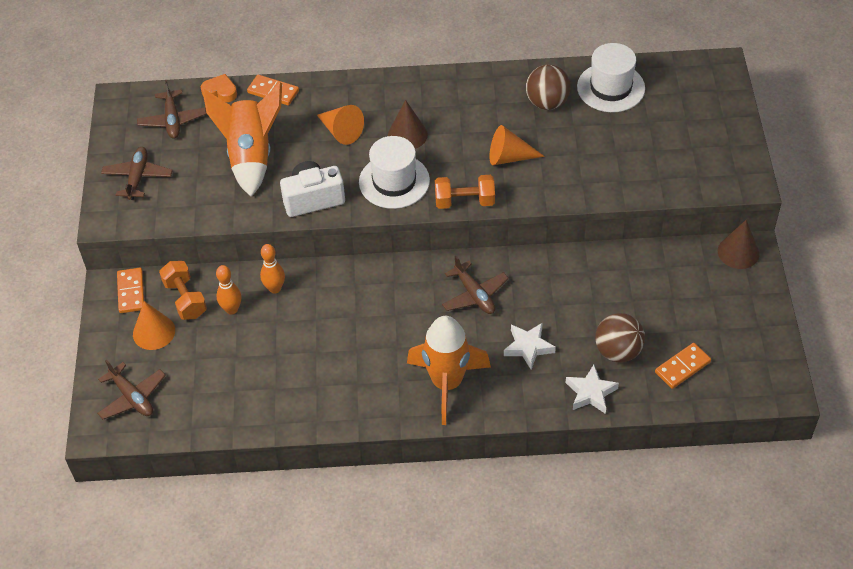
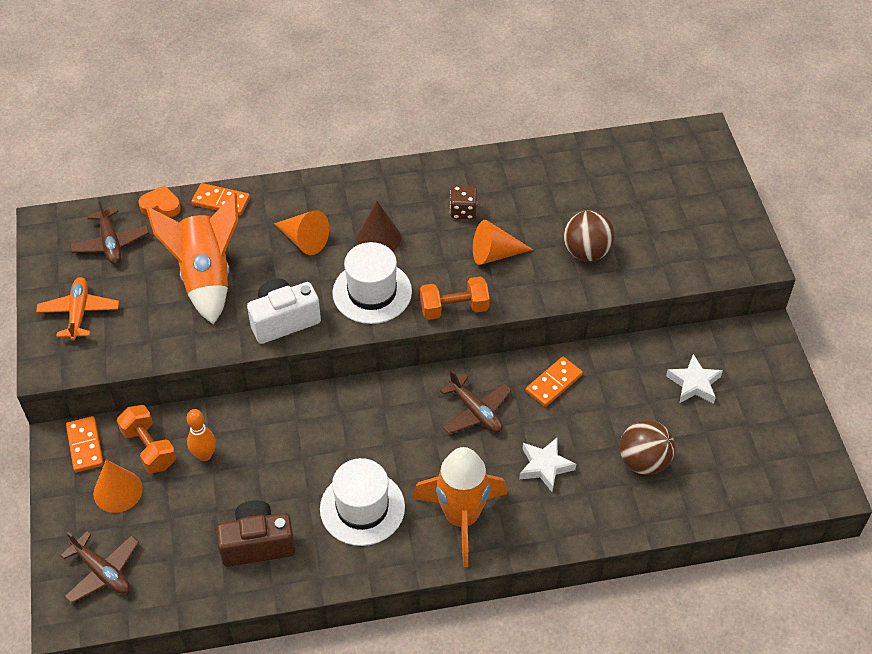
camera: 10 degrees left, 0 degrees up
(138, 177) = (79, 313): brown plane -> orange plane
(266, 387) = (257, 544): none -> brown camera
(275, 288) = (250, 426): orange bowling pin -> none
(487, 117) = (463, 211): none -> brown dice
(547, 102) = (526, 189): brown ball -> brown ball (586, 252)
(591, 393) = (622, 512): white star -> white star (694, 383)
(610, 87) = (591, 167): white hat -> white hat (362, 508)
(682, 367) = (716, 472): orange domino -> orange domino (554, 383)
(738, 252) = (752, 336): brown cone -> none

